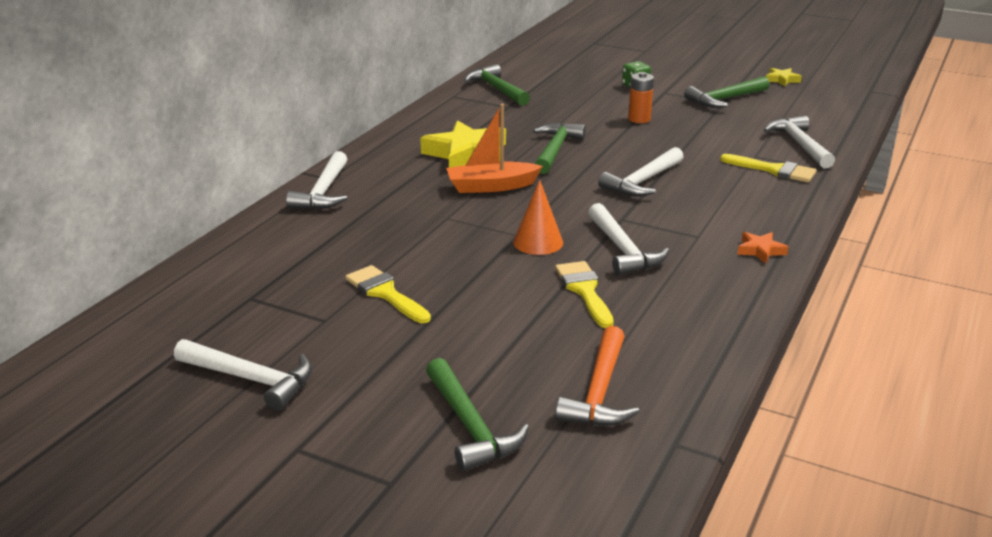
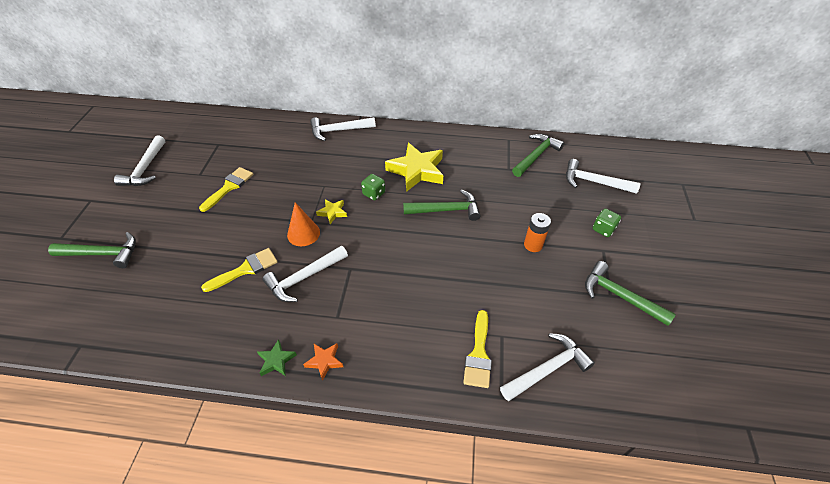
camera: 70 degrees right, 20 degrees up
(470, 426) = (102, 254): green hammer -> green hammer turned 135 degrees counterclockwise
(491, 186) = (374, 193): orange boat -> green dice
(599, 392) = (132, 300): orange hammer -> none
(642, 181) = (415, 269): white hammer -> white hammer (594, 182)
(751, 280) = (276, 360): none -> green star
(782, 80) = (709, 336): yellow star -> yellow star (332, 212)

